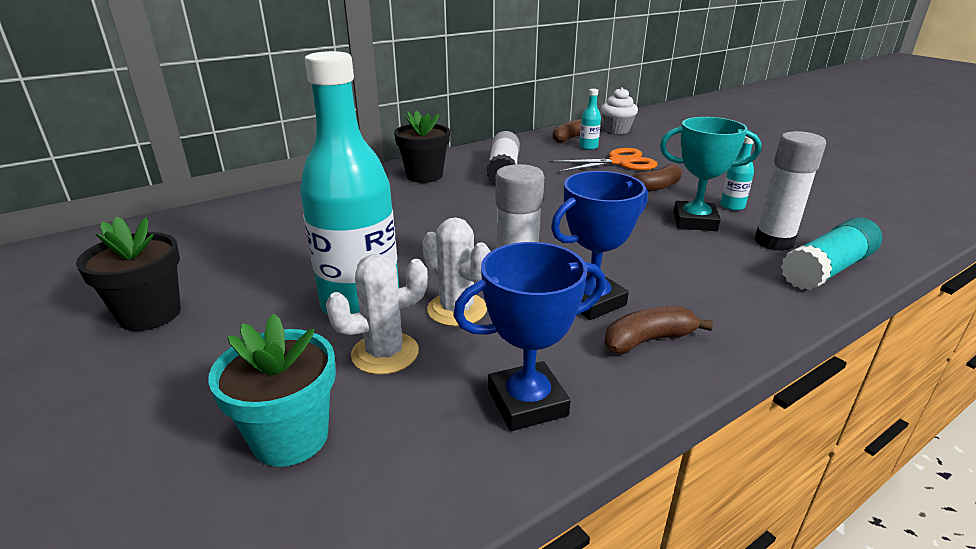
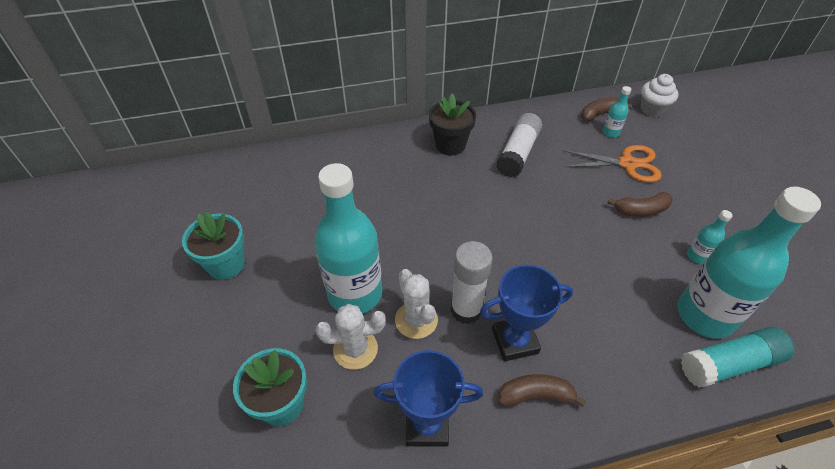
camera: 20 degrees right, 20 degrees up
(150, 314) = (226, 264): black flower pot -> turquoise flower pot
(694, 221) = (650, 268): turquoise trophy -> none
(774, 242) = (704, 315): white glue stick -> turquoise bottle

